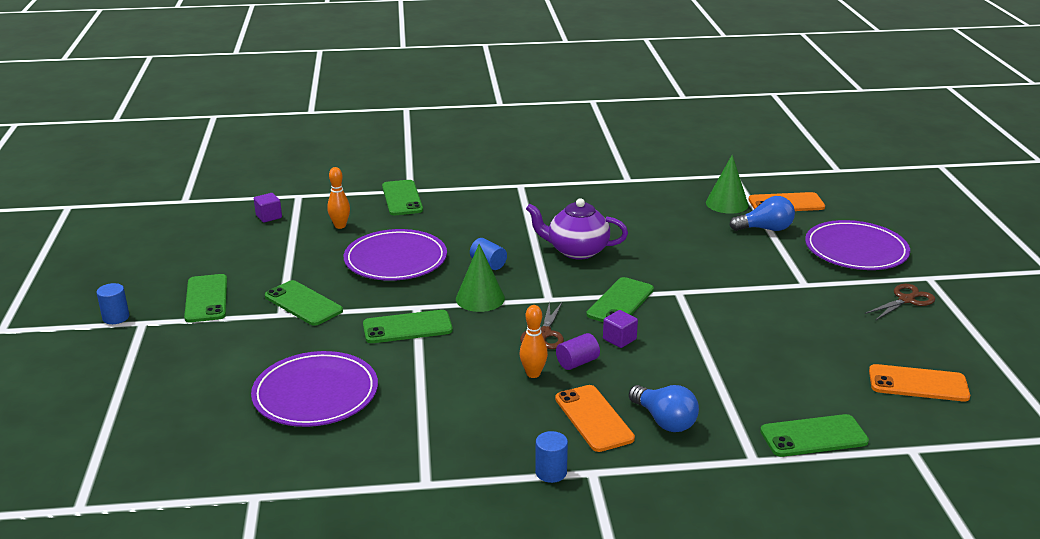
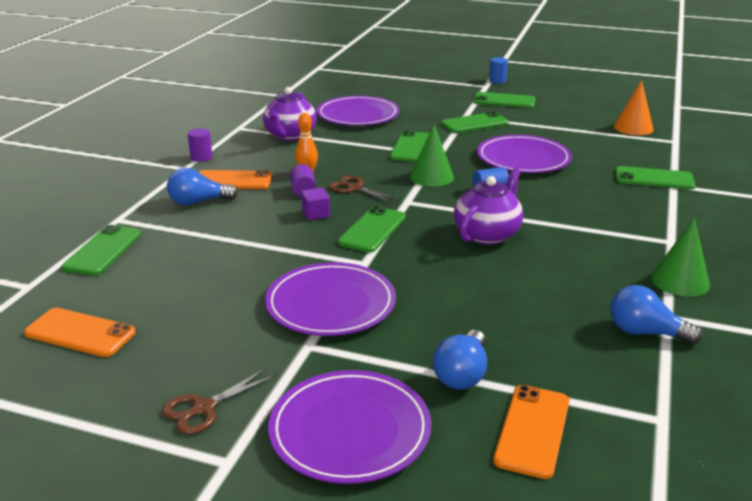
camera: 115 degrees right, 0 degrees up
(269, 216) = (633, 128): purple cube -> orange cone
(340, 226) = (602, 148): orange bowling pin -> none
(428, 425) = (290, 136): none -> purple teapot
(551, 472) = (201, 157): blue cylinder -> purple cylinder
(620, 302) = (372, 230): green phone -> green phone turned 60 degrees clockwise
(655, 184) = (645, 332): none -> blue light bulb
(727, 203) = (557, 372): green cone -> green cone (680, 281)
(749, 290) = (331, 304): none -> purple plate
(906, 300) = (204, 408): brown scissors -> brown scissors turned 60 degrees clockwise
(918, 384) = (80, 333): orange phone -> orange phone turned 75 degrees clockwise

